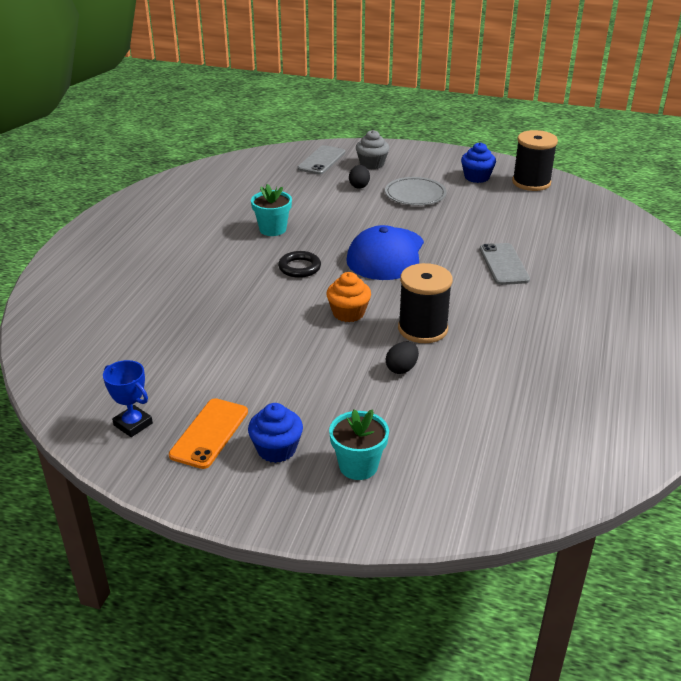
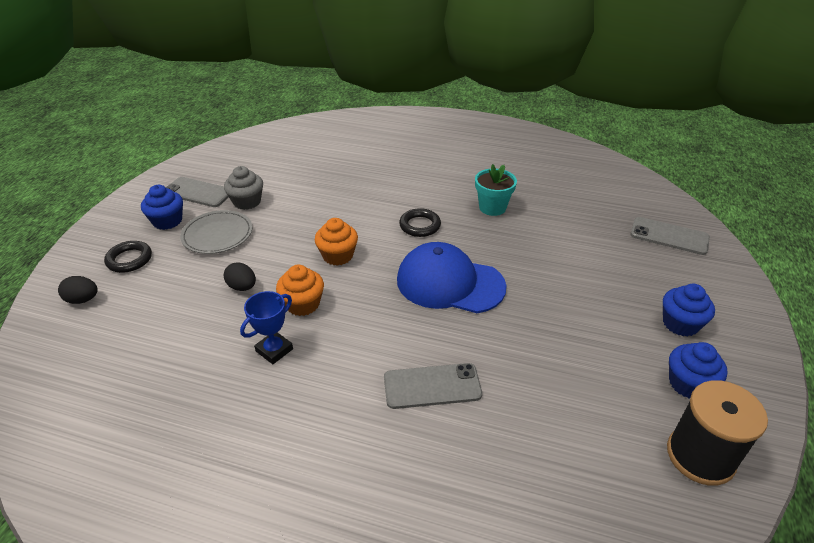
camera: 90 degrees right, 5 degrees up
(133, 424) = (220, 163): blue trophy -> blue trophy (274, 350)
(209, 433) = (198, 192): orange phone -> grey phone
(358, 466) = (129, 259): turquoise flower pot -> black ring
(359, 186) = (612, 265): black egg -> black egg (83, 300)
(372, 164) = (680, 277): grey cupcake -> grey cupcake (247, 202)
(415, 194) = (605, 313): grey plate -> grey plate (217, 235)
(422, 171) = (680, 324): none -> blue cupcake
(422, 329) = (303, 304): black spool -> orange cupcake

